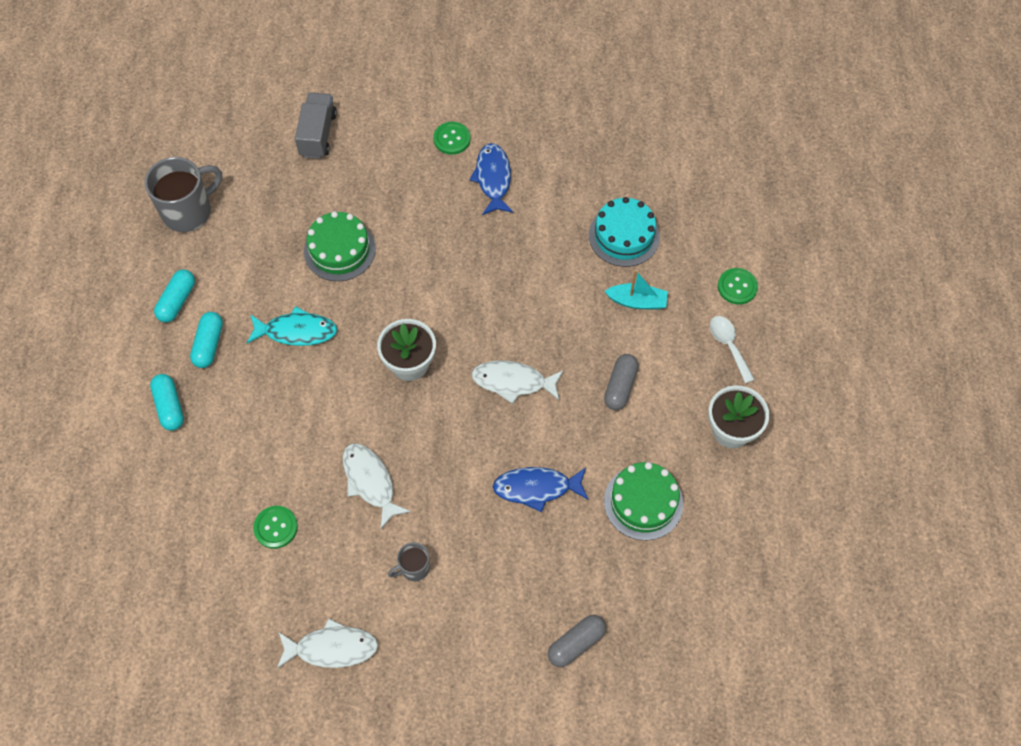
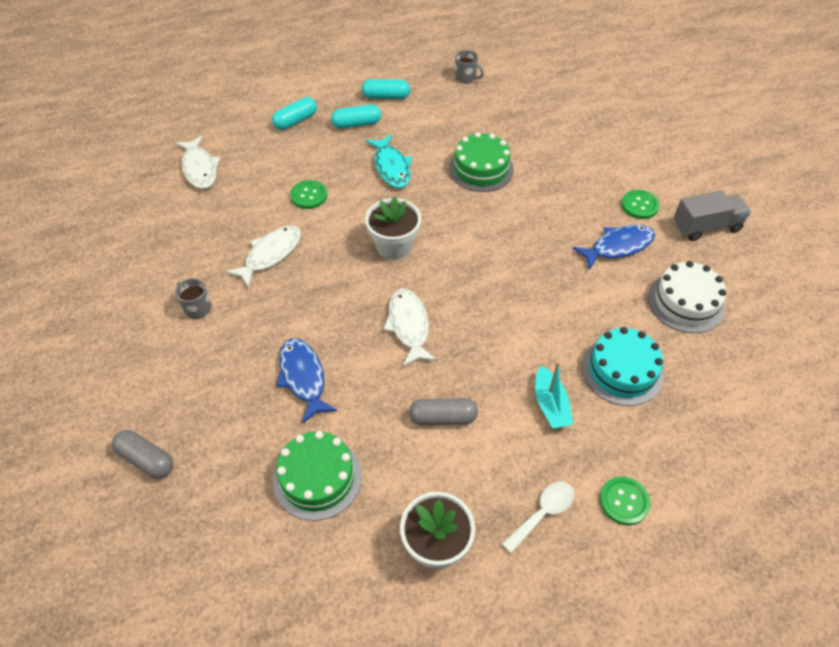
camera: 70 degrees right, 10 degrees down
(188, 211) = (466, 78): grey mug -> grey mug, size x0.51
(275, 527) = (212, 209): green button -> green button (309, 196)
(318, 135) = (582, 123): grey truck -> grey truck (706, 227)
(332, 648) = (113, 276): white fish -> white fish (199, 168)
(575, 158) = (686, 302): none -> white cake

